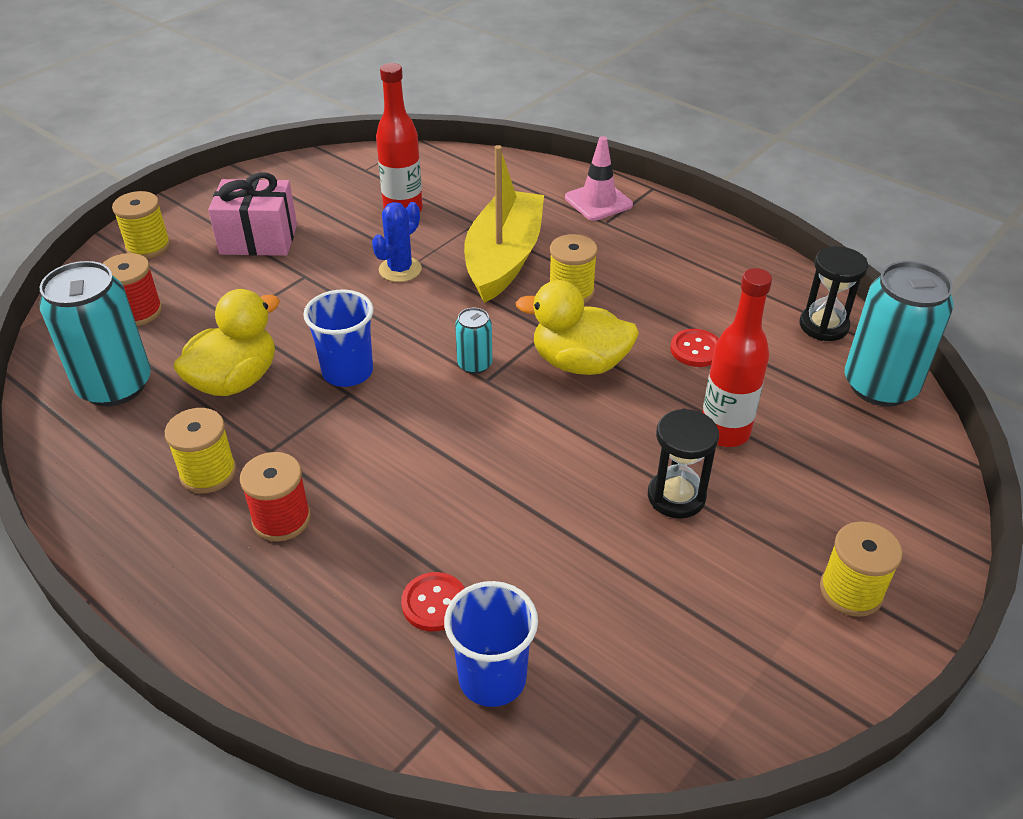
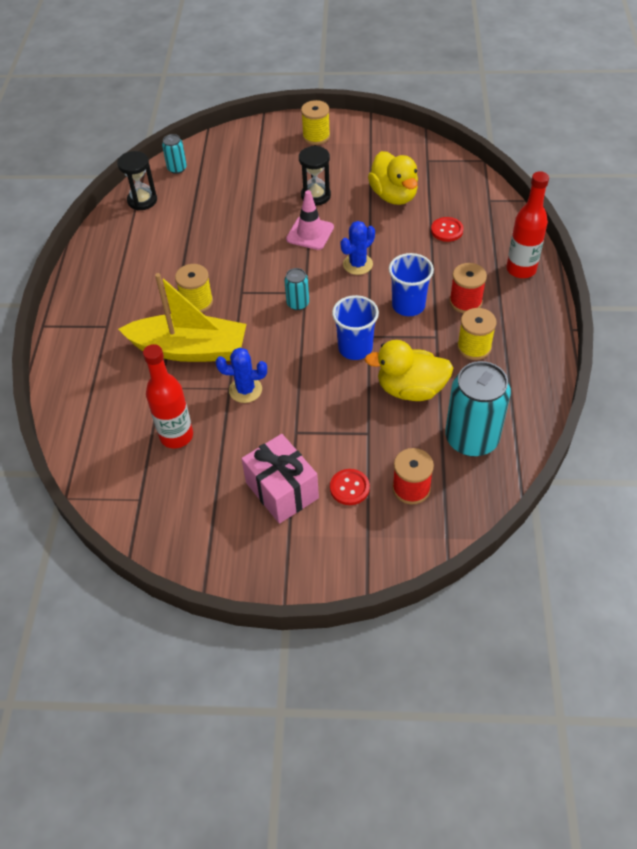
camera: 125 degrees left, 10 degrees up
(148, 246) = (350, 550): yellow spool -> none
(479, 455) = (357, 264): none -> blue cactus
(492, 678) = (457, 198): blue cup -> blue cup (408, 305)
(504, 258) = (189, 349): yellow boat -> yellow boat turned 150 degrees counterclockwise
(579, 363) = (257, 267): yellow duck -> yellow duck (394, 196)
(598, 201) = (82, 342): pink traffic cone -> pink traffic cone (310, 233)
(696, 349) = (205, 233): red button -> red button (349, 488)
(724, 432) = (259, 199): red bottle -> red bottle (521, 269)
(880, 386) = (177, 168): turquoise can -> turquoise can, size x0.48

